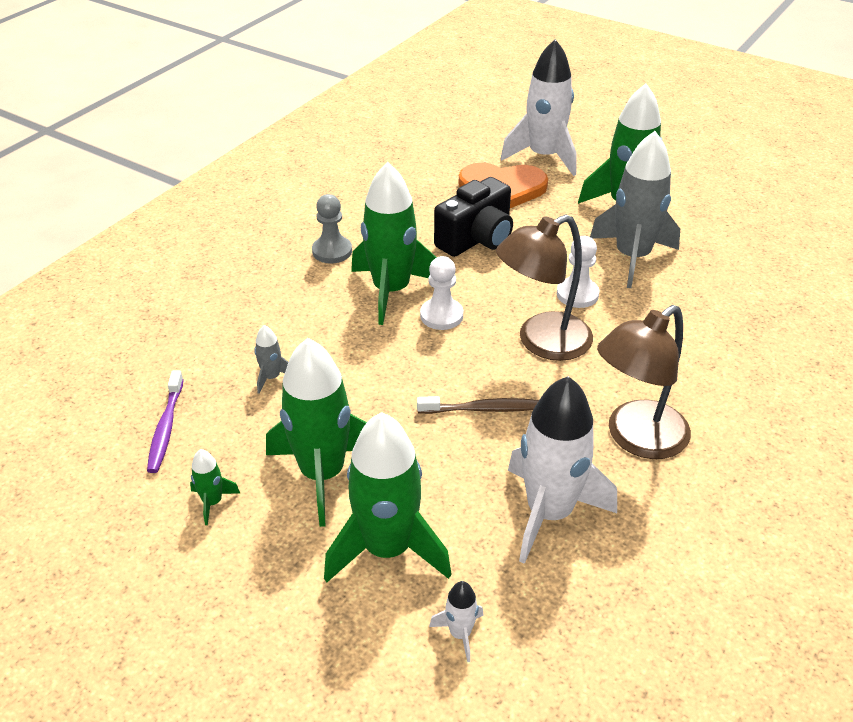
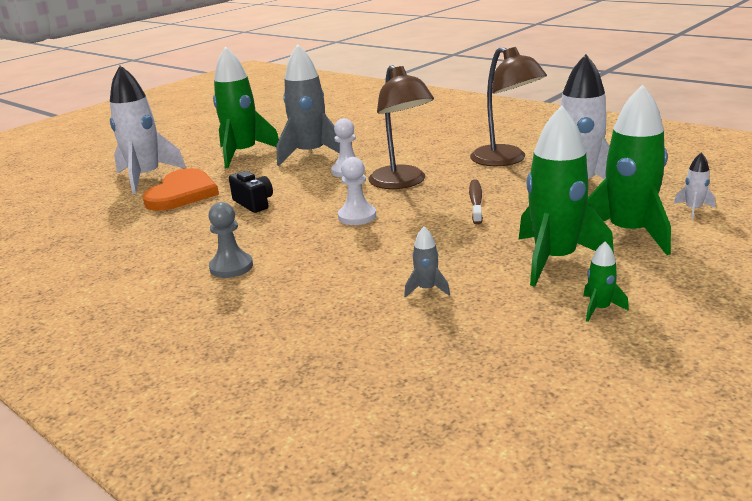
camera: 80 degrees left, 15 degrees down
(166, 428) = (500, 344): purple toothbrush -> none
(391, 291) = (312, 237): green rocket -> none
(476, 239) = (254, 203): black camera -> black camera, size x0.63

